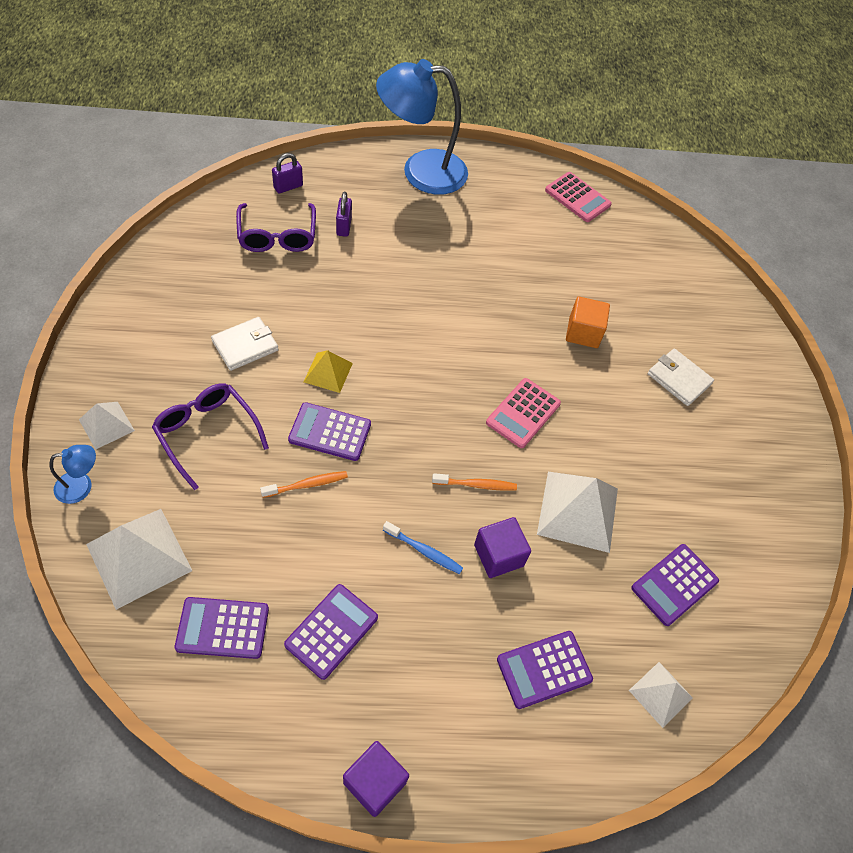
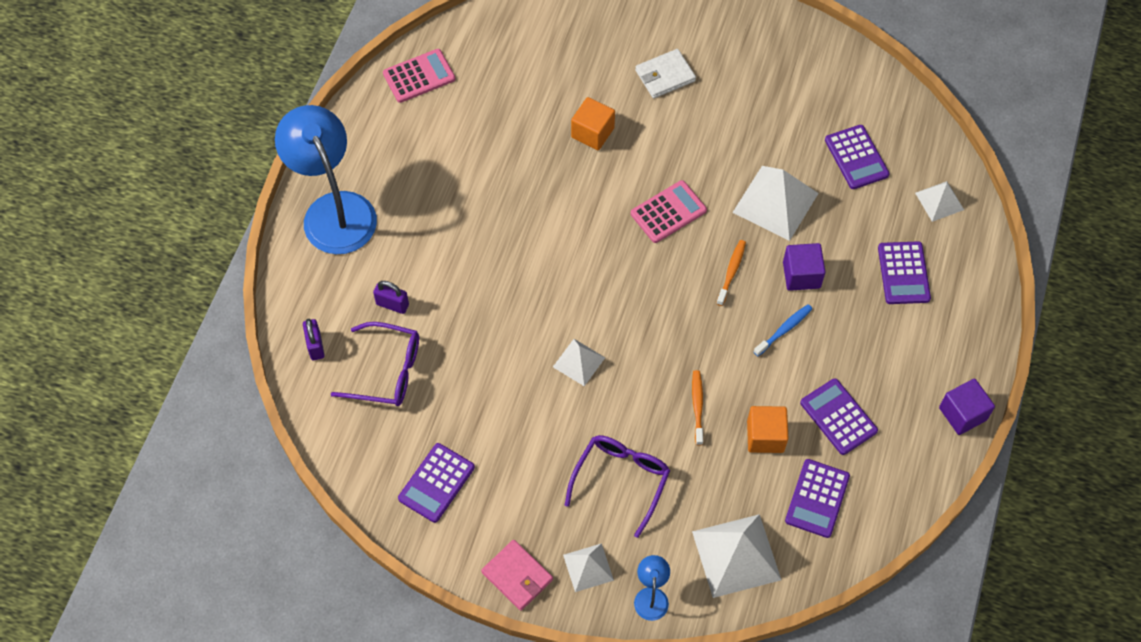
camera: 65 degrees left, 5 degrees up
(90, 370) = (517, 576): none -> pink wallet
(207, 433) = (621, 480): purple glasses -> purple glasses turned 135 degrees clockwise
(245, 345) = (526, 429): white wallet -> none
(288, 558) = (765, 436): none -> orange cube
(328, 372) = (579, 362): yellow pyramid -> white pyramid
(330, 432) = (647, 375): purple calculator -> purple calculator (436, 483)
(421, 171) = (334, 210): blue lamp -> blue lamp turned 135 degrees clockwise
(523, 413) = (668, 212): pink calculator -> pink calculator turned 90 degrees counterclockwise

